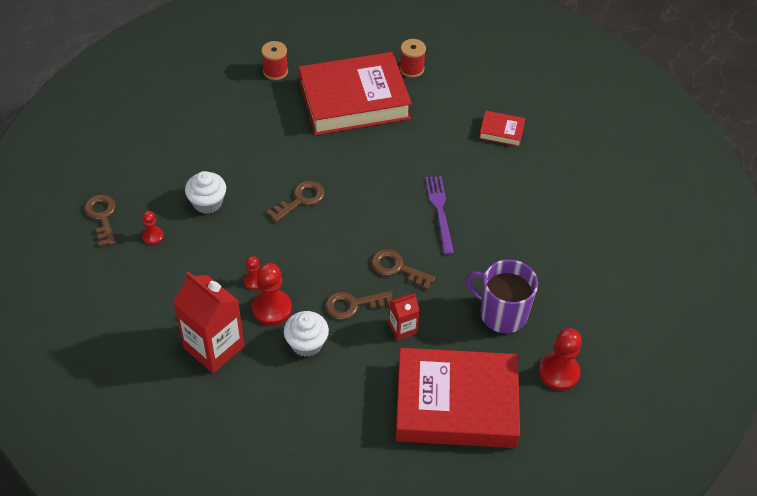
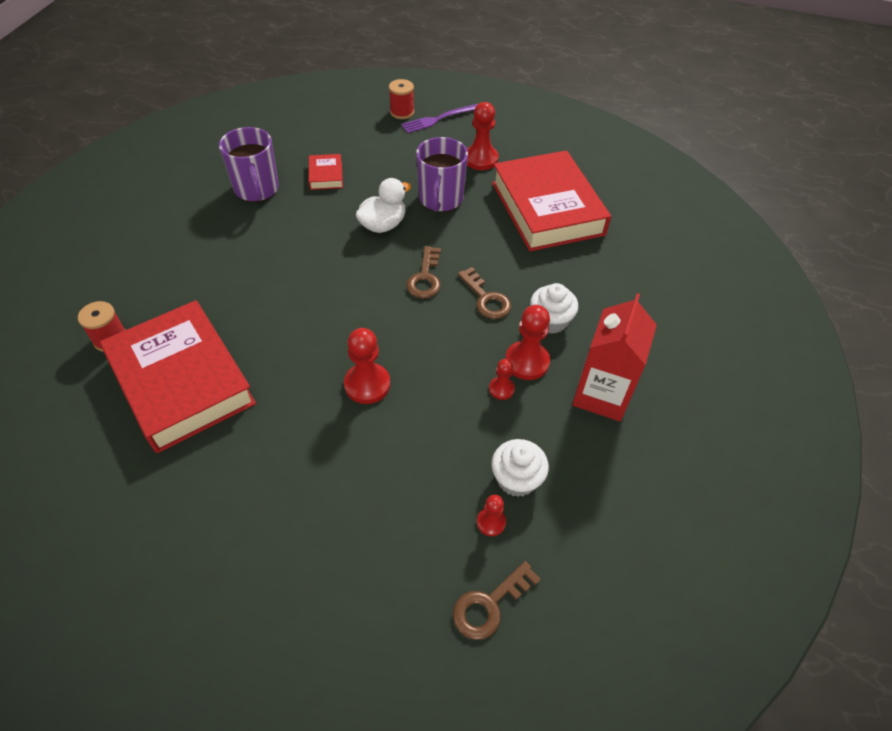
camera: 110 degrees left, 0 degrees up
(207, 202) = (410, 481): white cupcake -> white cupcake (516, 479)
(275, 71) = (137, 491): red spool -> red spool (402, 112)
(300, 199) = (367, 384): brown key -> red pawn
(402, 328) = (493, 257): red carton -> none
(440, 211) = (337, 263): purple fork -> purple fork (440, 119)
(479, 256) = (383, 225): none -> white duck
(501, 131) = (205, 241): red book -> red book (326, 175)
(562, 175) = (257, 189): none -> purple mug

